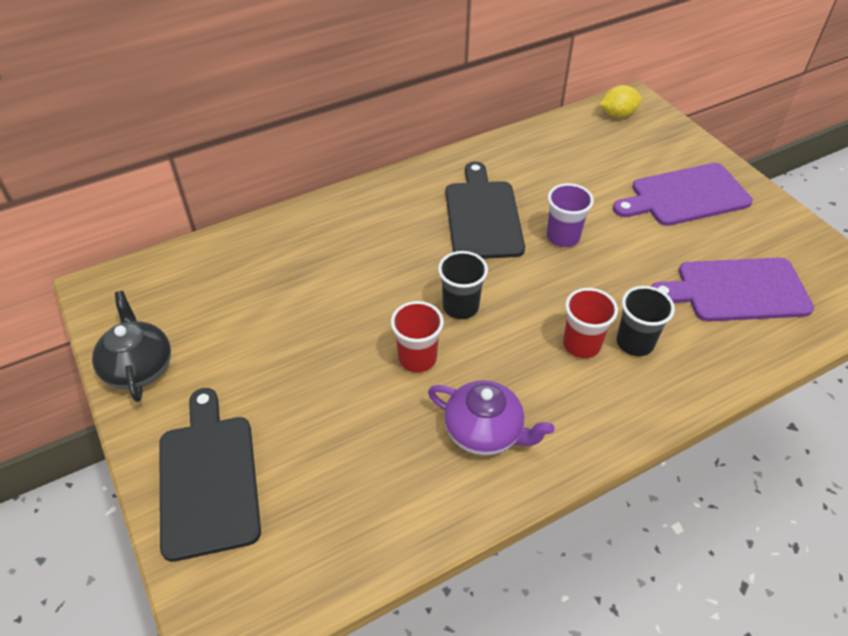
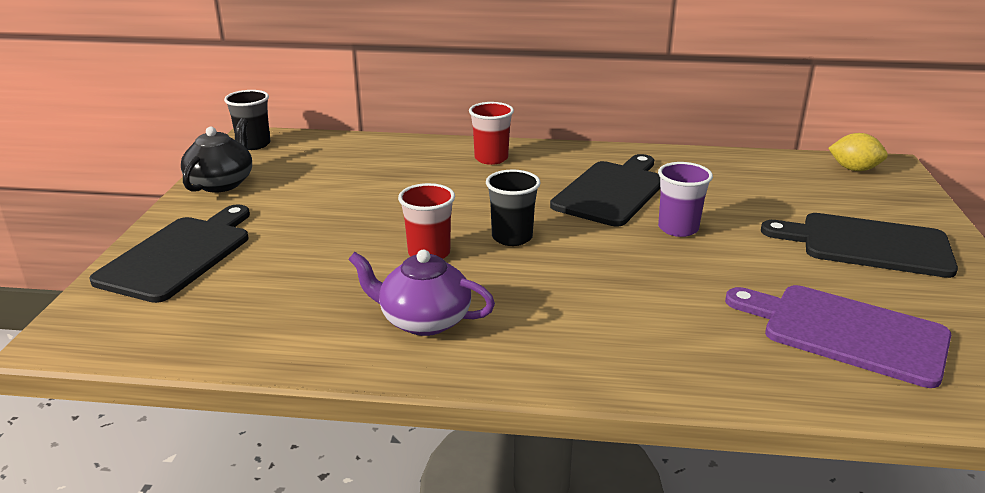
camera: 35 degrees right, 20 degrees down
(485, 432) = (423, 320): purple teapot -> purple teapot turned 135 degrees clockwise
(581, 344) = (599, 303): red cup -> red cup (491, 158)
(635, 342) = (662, 323): black cup -> black cup (254, 144)
(685, 196) = (867, 245): purple cutting board -> black cutting board

